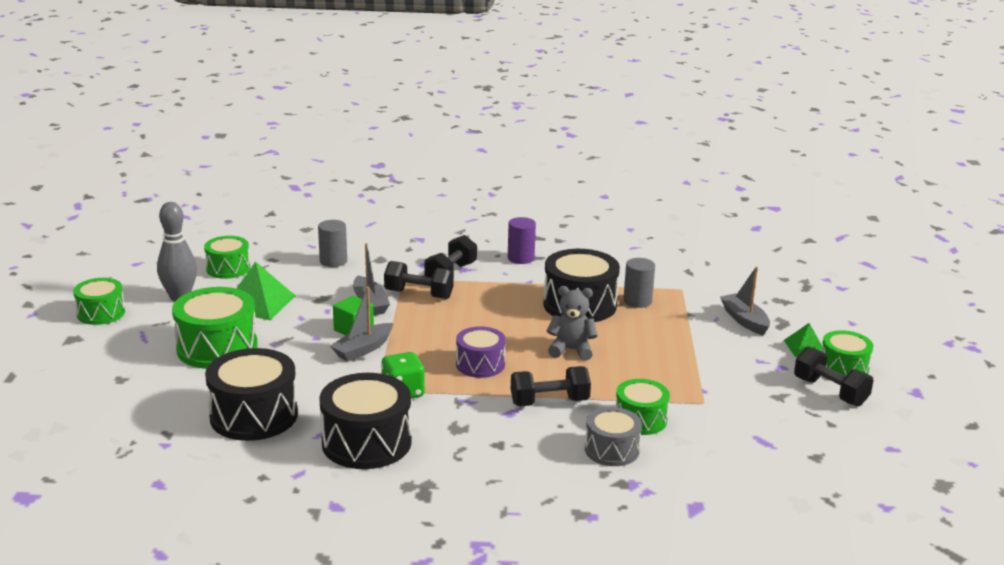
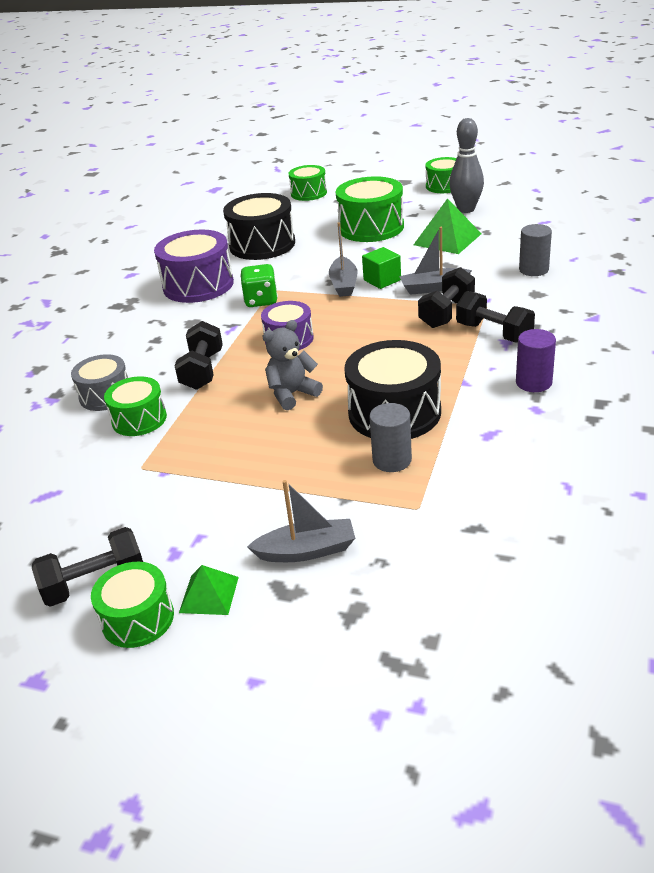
camera: 110 degrees right, 10 degrees up
(228, 268) = (521, 224): green drum -> green drum (309, 193)
(363, 349) = (344, 284): grey boat -> grey boat turned 150 degrees counterclockwise
(366, 442) = (198, 285): black drum -> purple drum
(571, 350) = (292, 394): grey teddy bear -> grey teddy bear turned 150 degrees counterclockwise

